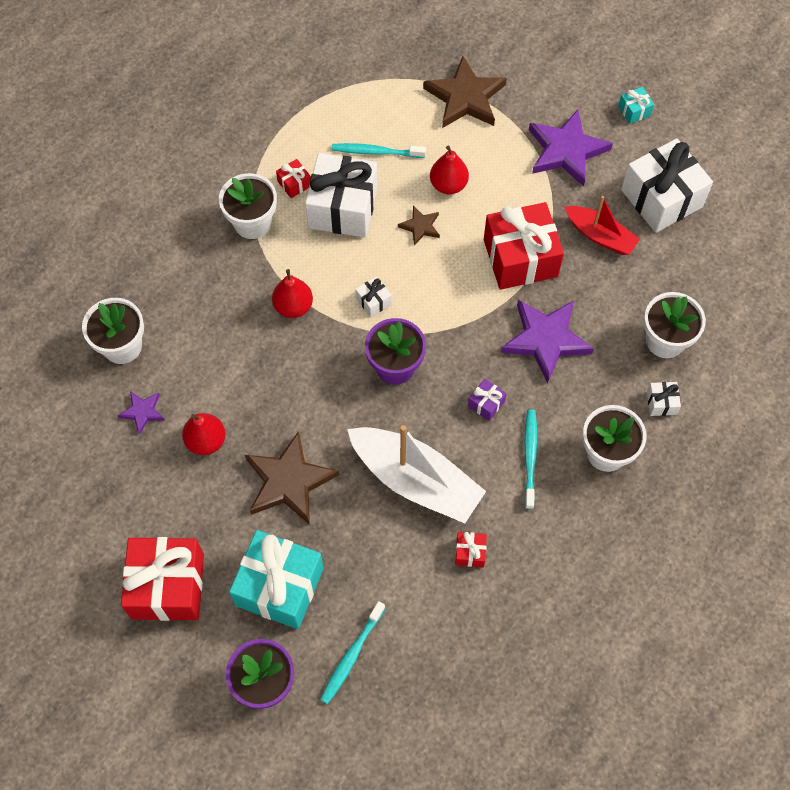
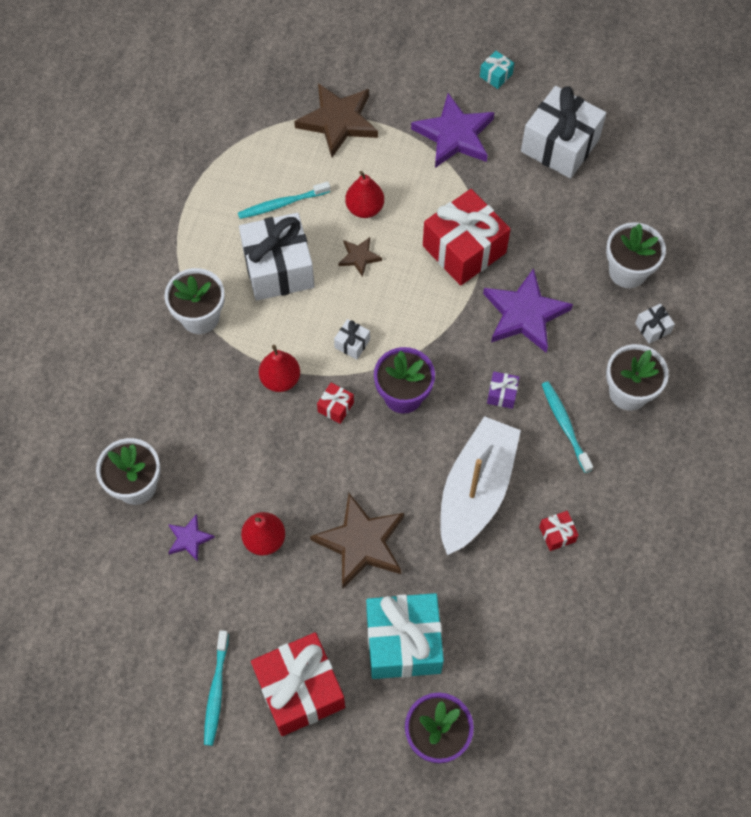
camera: 25 degrees left, 0 degrees up
(294, 184) = (221, 264): red gift -> red gift (336, 407)
(352, 655) = (501, 674): turquoise toothbrush -> turquoise toothbrush (216, 691)
(416, 480) = (476, 491): white boat -> white boat turned 75 degrees counterclockwise
(600, 236) = (524, 200): red boat -> none

